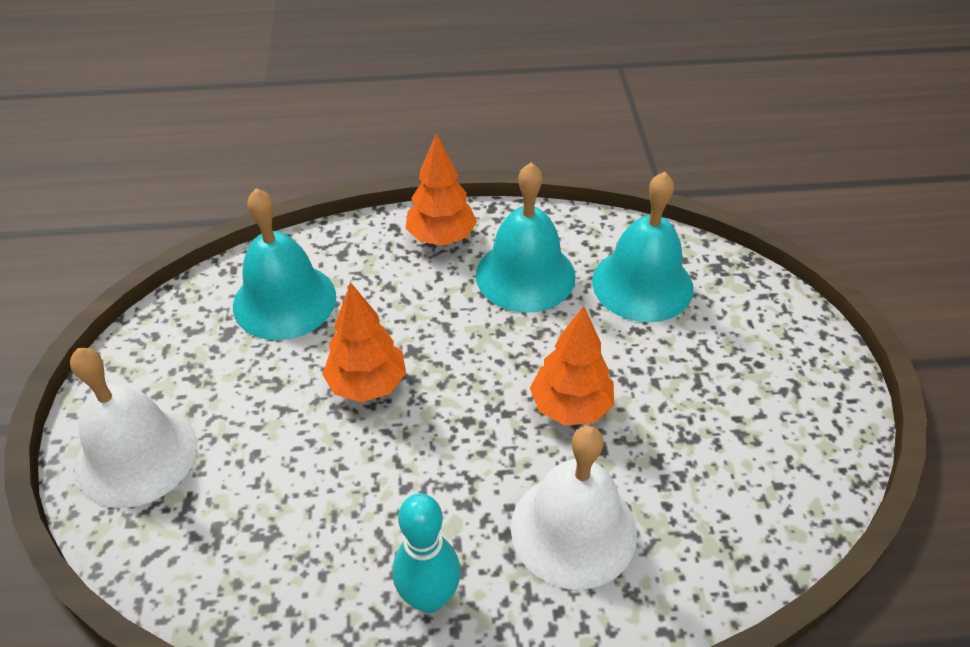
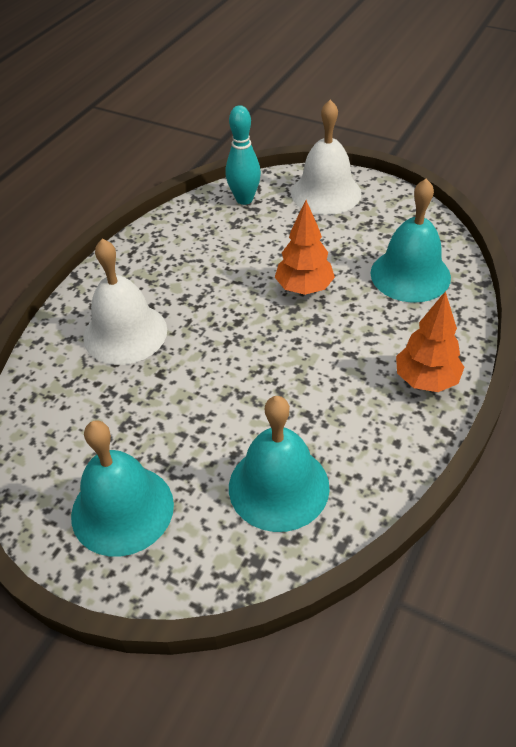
camera: 125 degrees right, 0 degrees up
(429, 597) = (146, 264): turquoise bowling pin -> turquoise bowling pin (244, 199)
(525, 275) = (345, 413): turquoise bell -> turquoise bell (122, 509)
(570, 407) = (203, 375): orange tree -> none

